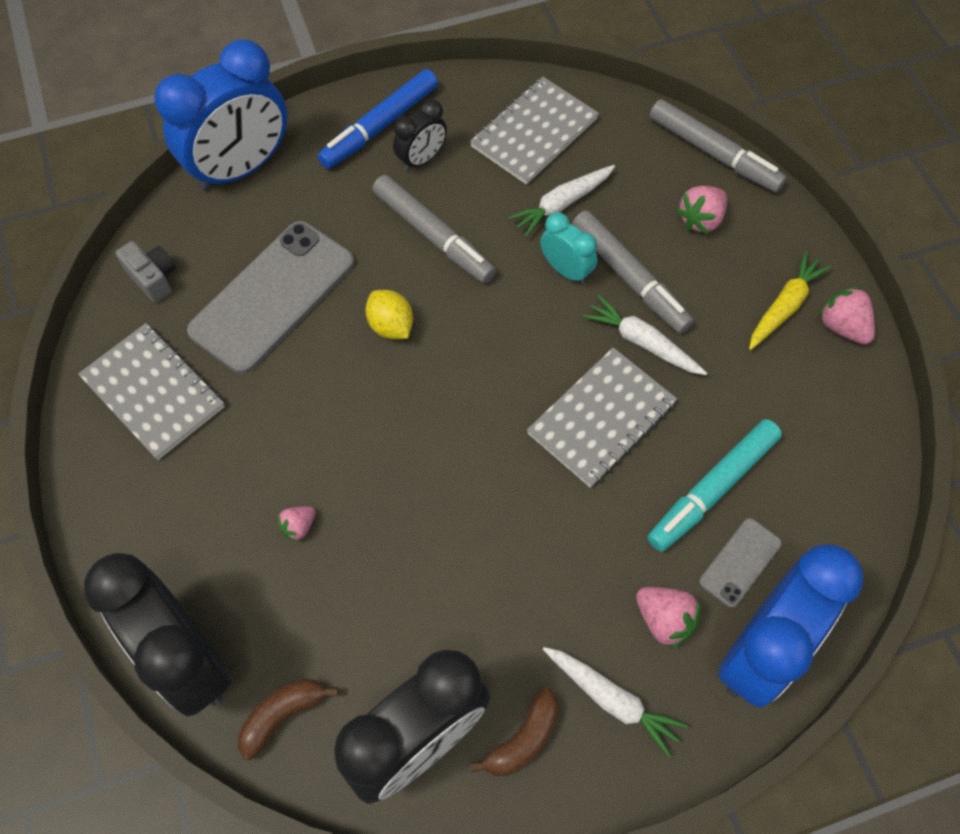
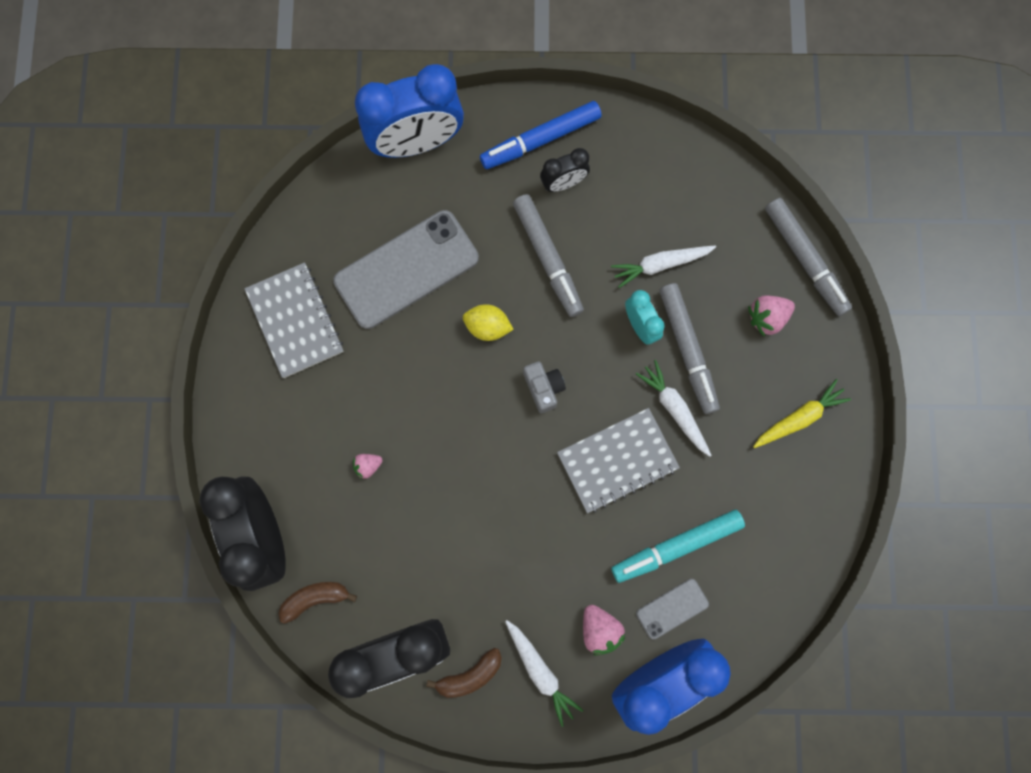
camera: 20 degrees right, 15 degrees up
(153, 278) = (321, 221): grey camera -> grey camera (543, 388)
(391, 326) = (487, 327): yellow lemon -> yellow lemon turned 60 degrees counterclockwise
(534, 133) = (664, 189): grey notebook -> none
(842, 327) = (837, 451): pink strawberry -> none

